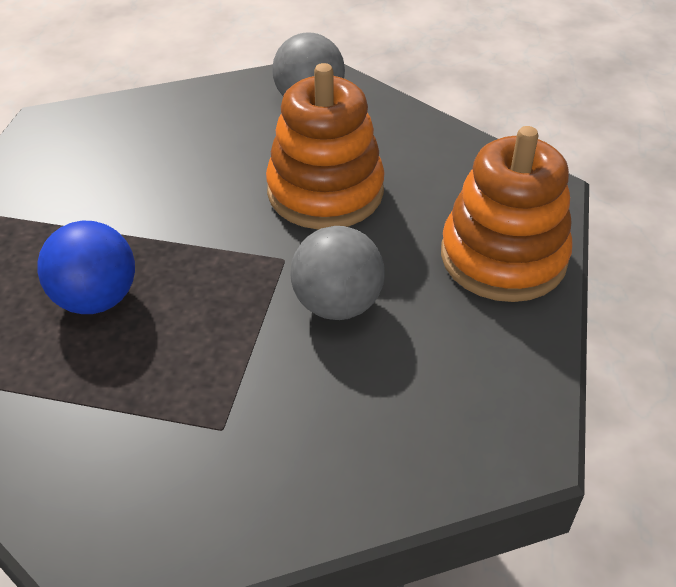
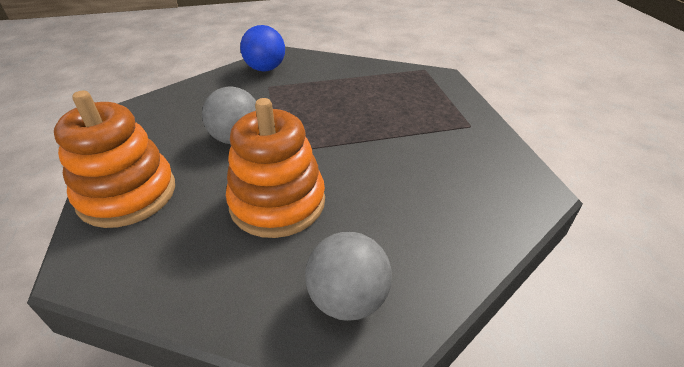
camera: 155 degrees right, 5 degrees down
(96, 299) = (367, 108): blue ball -> blue ball (265, 69)

